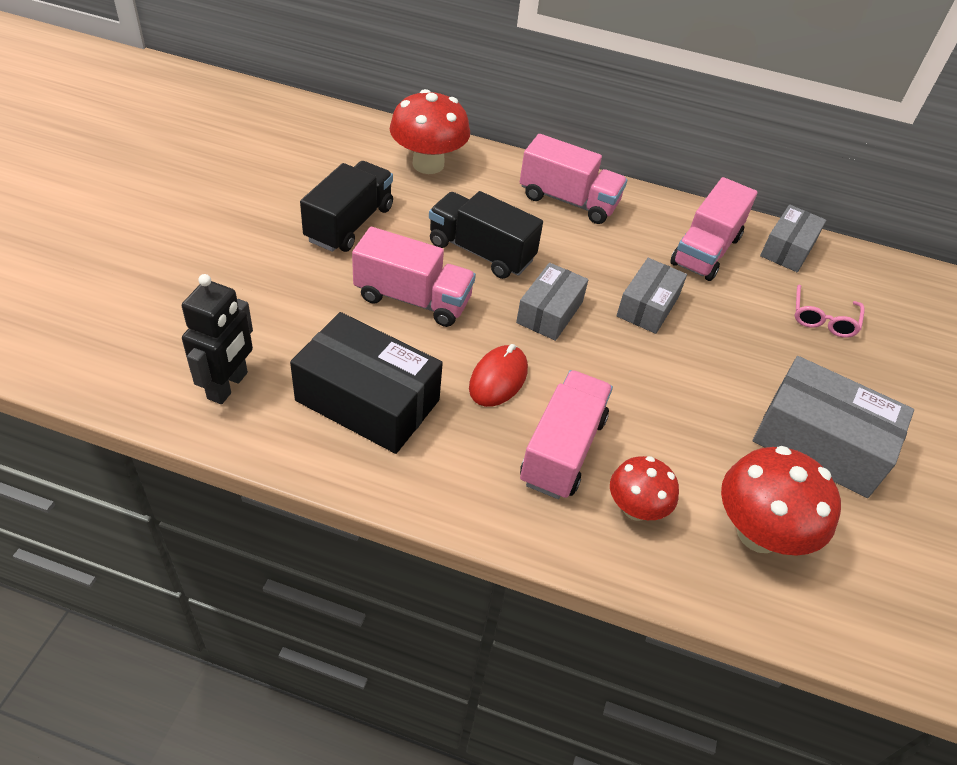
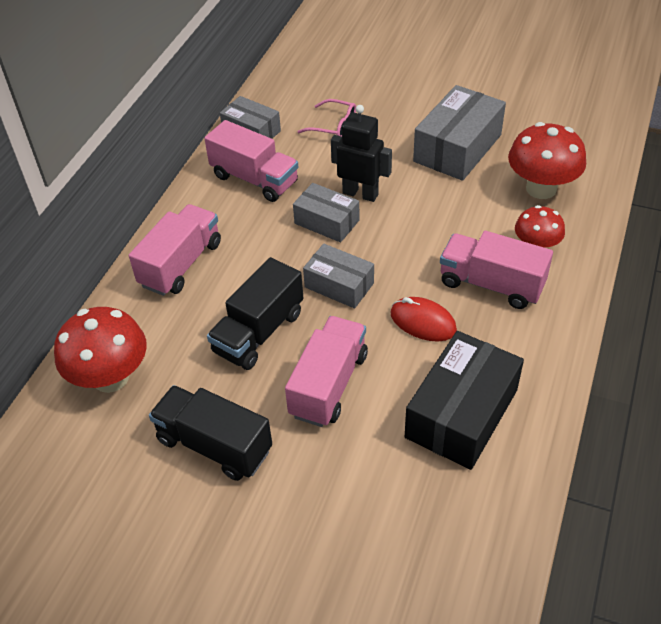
camera: 80 degrees left, 0 degrees up
(228, 386) = (461, 529): black robot -> black robot (360, 193)

